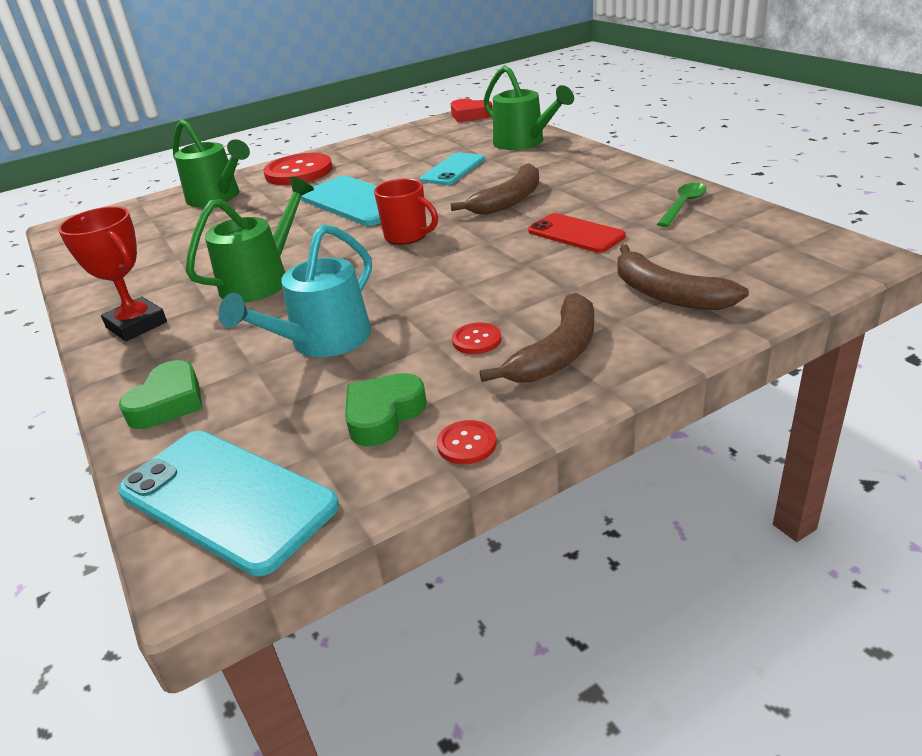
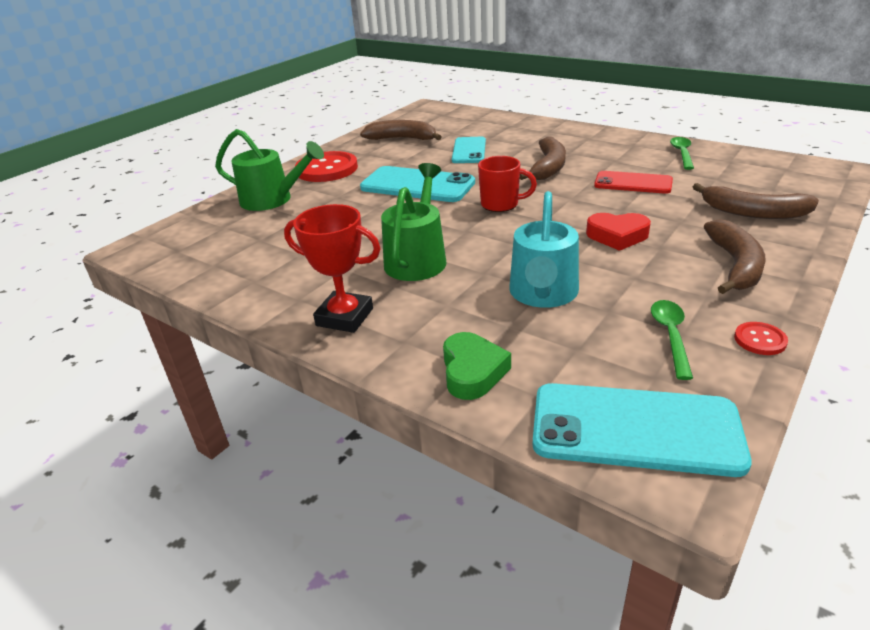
camera: 25 degrees left, 0 degrees up
(383, 415) = (670, 336): green heart -> green spoon
(406, 147) = (402, 139): none -> brown banana
(470, 115) = (425, 109): red heart -> red heart (617, 236)
(476, 340) = (664, 268): red button -> none
(524, 143) = (501, 124): green watering can -> none

